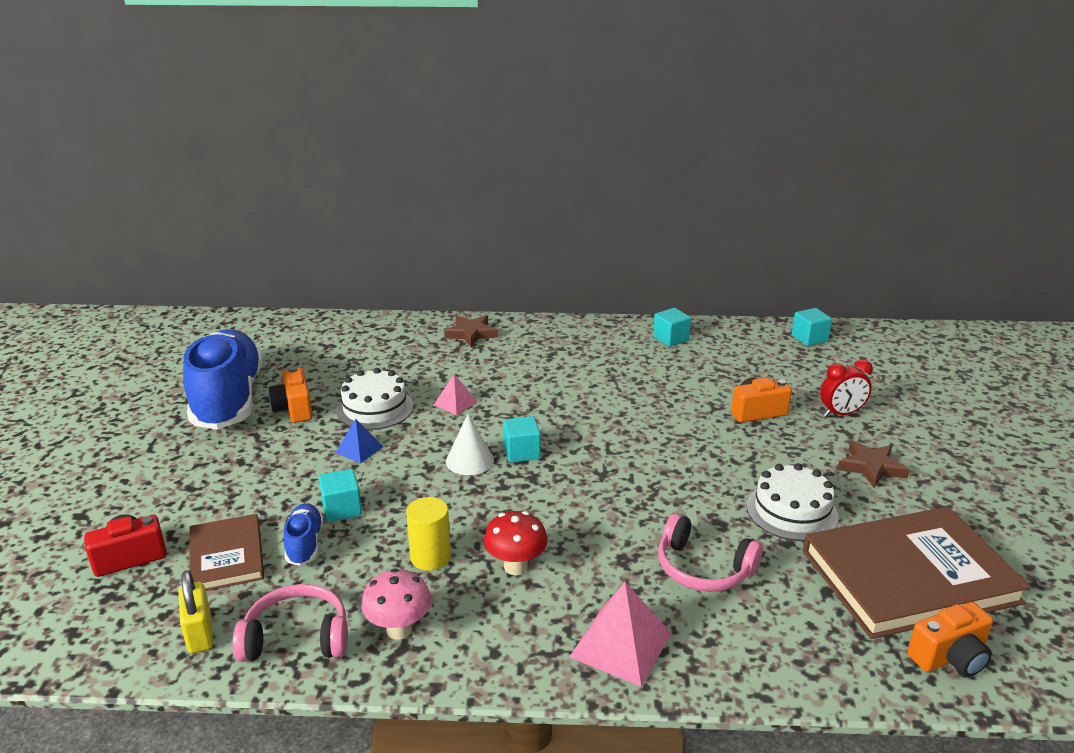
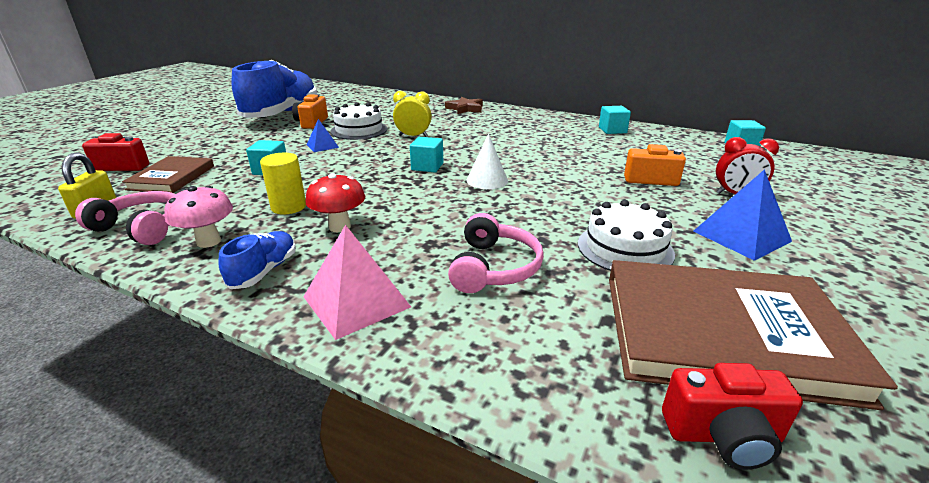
camera: 25 degrees right, 0 degrees up
(304, 544) = (223, 182): blue shoe -> blue shoe (264, 271)
(455, 403) = (413, 136): pink pyramid -> yellow clock
(469, 460) = (385, 164): white cone -> white cone (487, 180)
(703, 568) = (494, 267): pink headphones -> pink headphones turned 135 degrees counterclockwise
(871, 467) = (741, 236): brown star -> blue pyramid
(950, 658) = (723, 436): orange camera -> red camera

